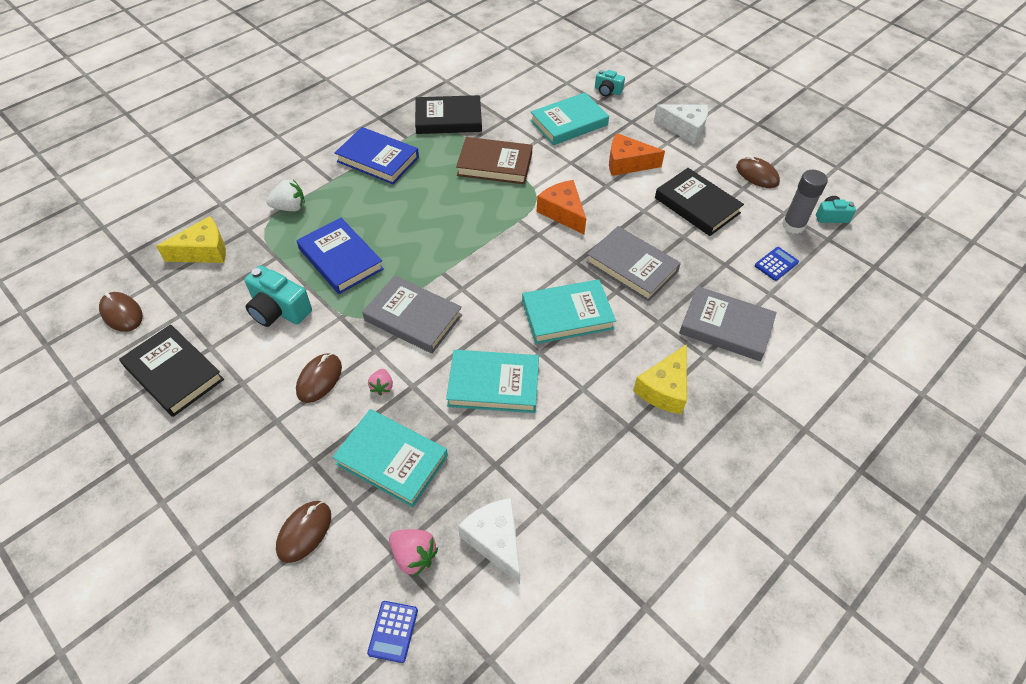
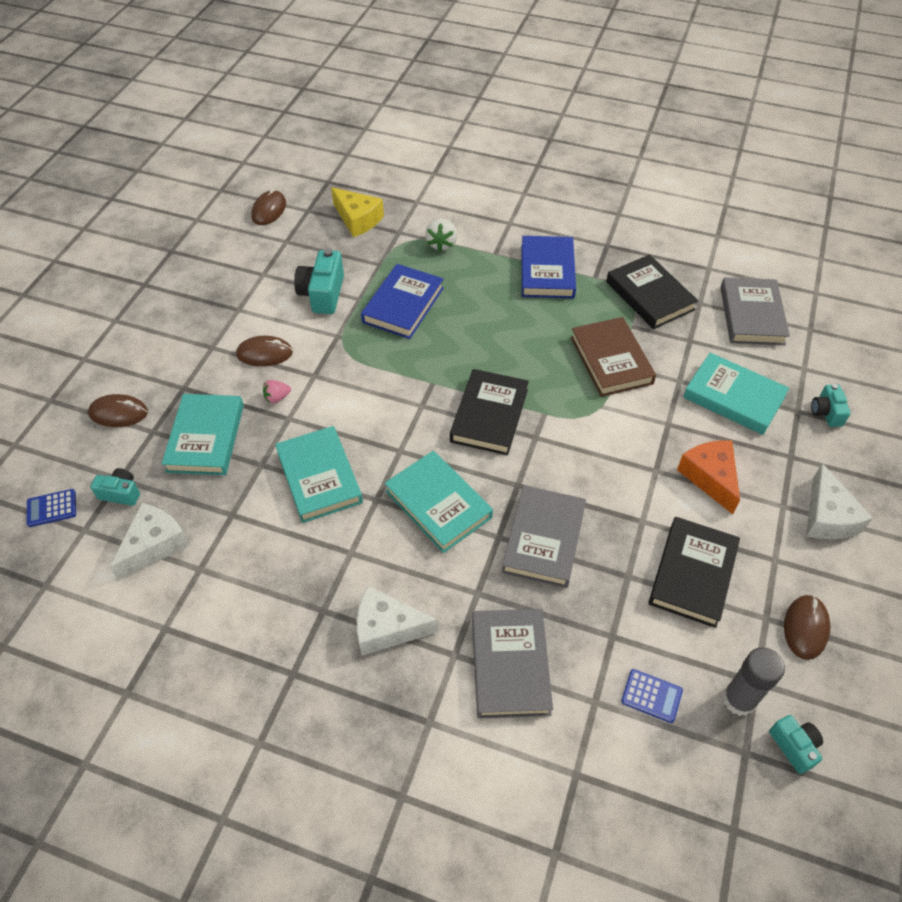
camera: 65 degrees right, 0 degrees up
(174, 373) = (228, 267): black book -> black book (489, 415)
(290, 207) = (442, 244): white strawberry -> white strawberry turned 45 degrees clockwise
(413, 318) = (365, 385): grey book -> grey book (751, 315)
(414, 556) = (121, 493): pink strawberry -> turquoise camera
(563, 212) = (583, 446): orange cheese -> none
(664, 389) = (387, 628): yellow cheese -> white cheese

